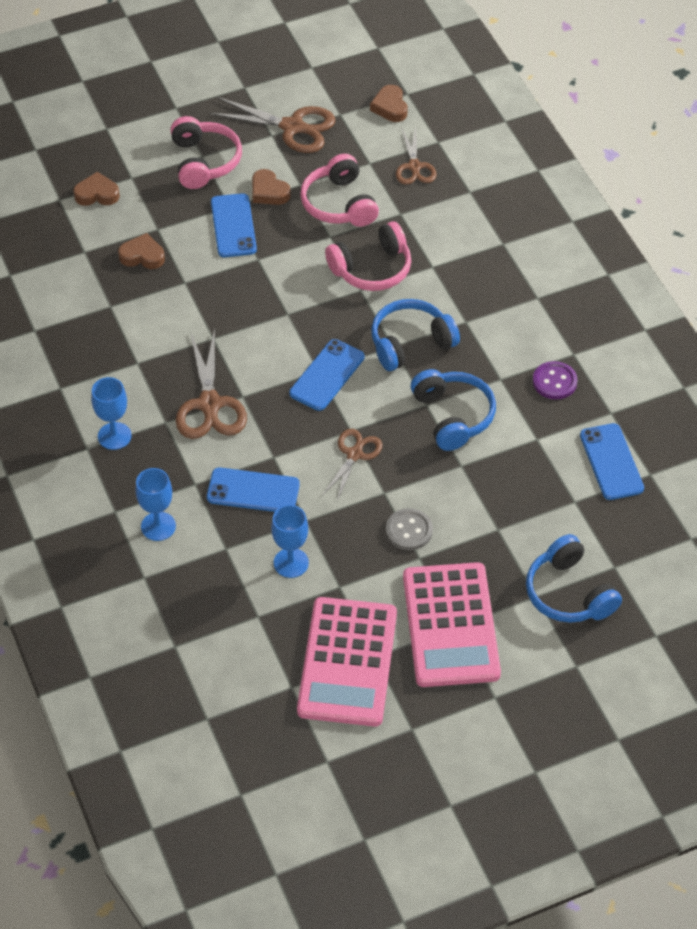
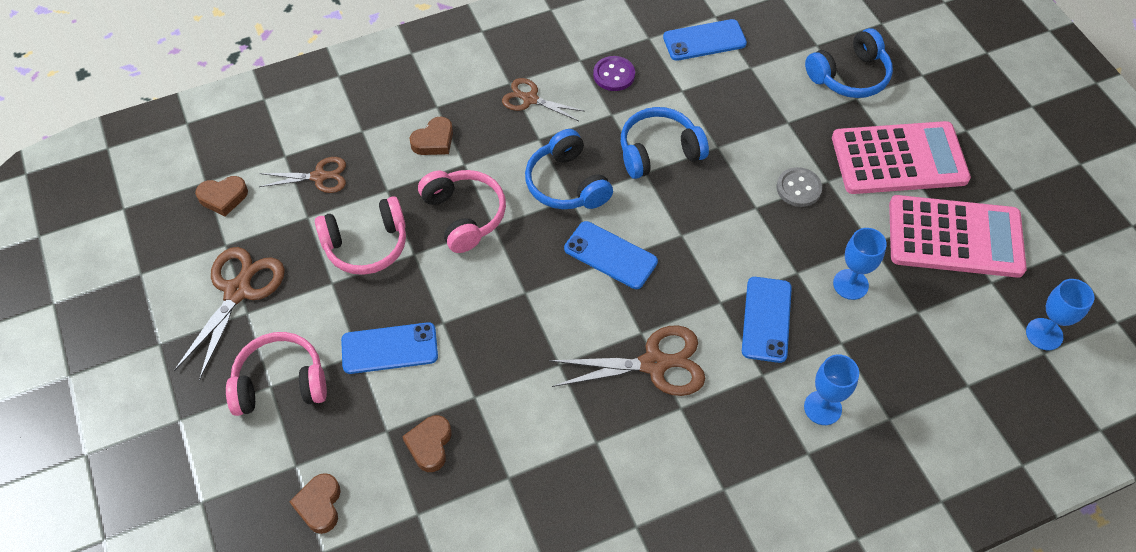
camera: 90 degrees left, 5 degrees up
(114, 436) = (704, 460): blue goblet -> blue goblet (1044, 334)
(269, 192) = (339, 313): brown heart -> brown heart (434, 141)
(354, 454) = (712, 231): brown scissors -> brown scissors (530, 99)

